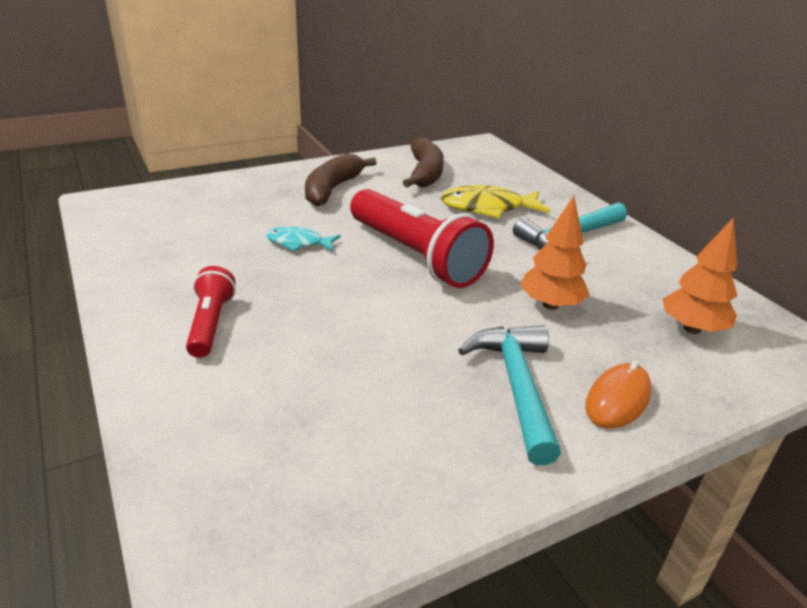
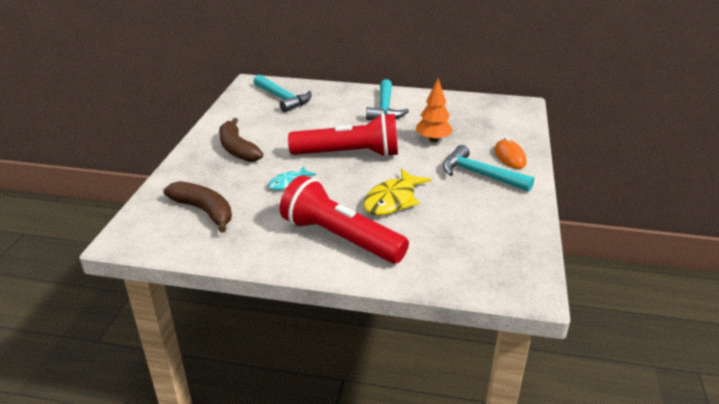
camera: 50 degrees left, 0 degrees up
(211, 324) = (340, 238): red flashlight -> red flashlight, size x1.92
(425, 173) = (261, 114): brown banana -> brown banana (204, 211)
(476, 171) = (282, 99): none -> turquoise hammer
(488, 208) = (328, 114): yellow fish -> yellow fish (392, 200)
(692, 329) = (484, 118): orange tree -> none

